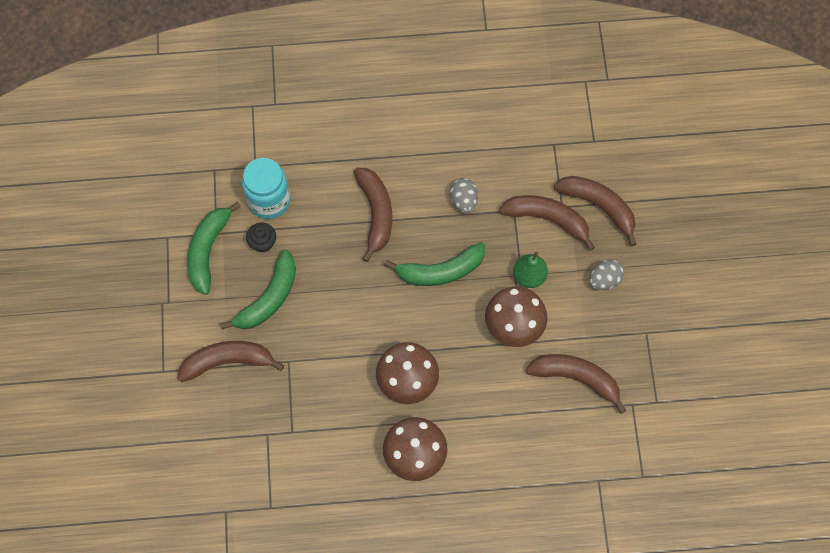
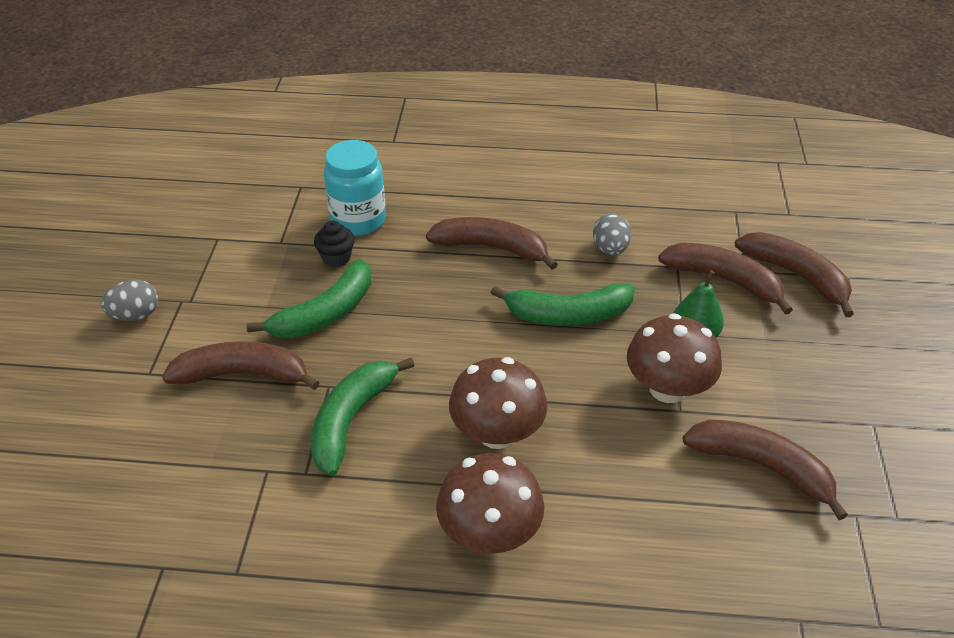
camera: 10 degrees right, 25 degrees down
(208, 250) = (263, 257): green banana -> green banana (351, 420)
(376, 213) = (492, 248): brown banana -> brown banana turned 75 degrees counterclockwise
(604, 280) = (805, 354): grey egg -> grey egg (135, 315)

